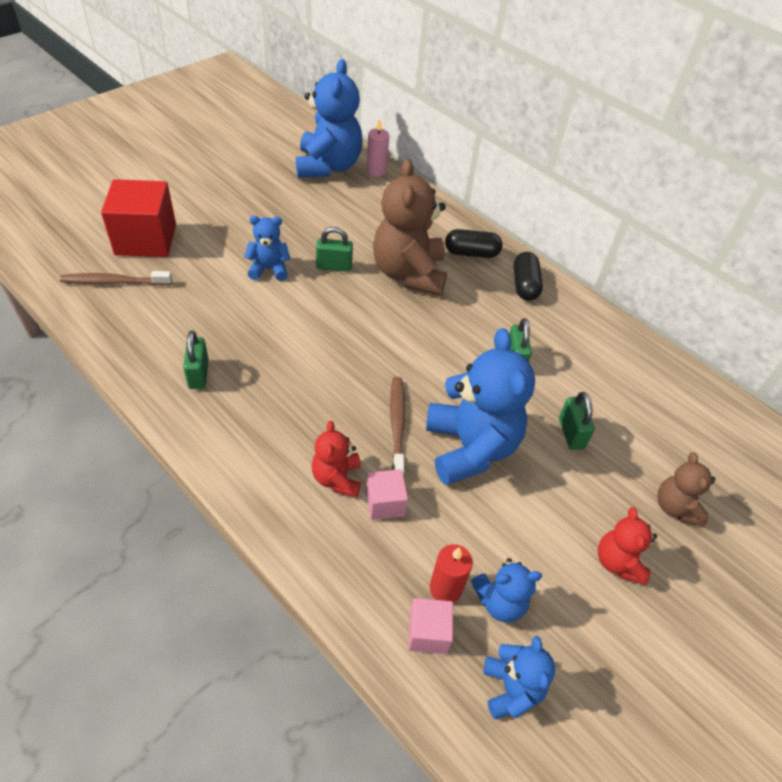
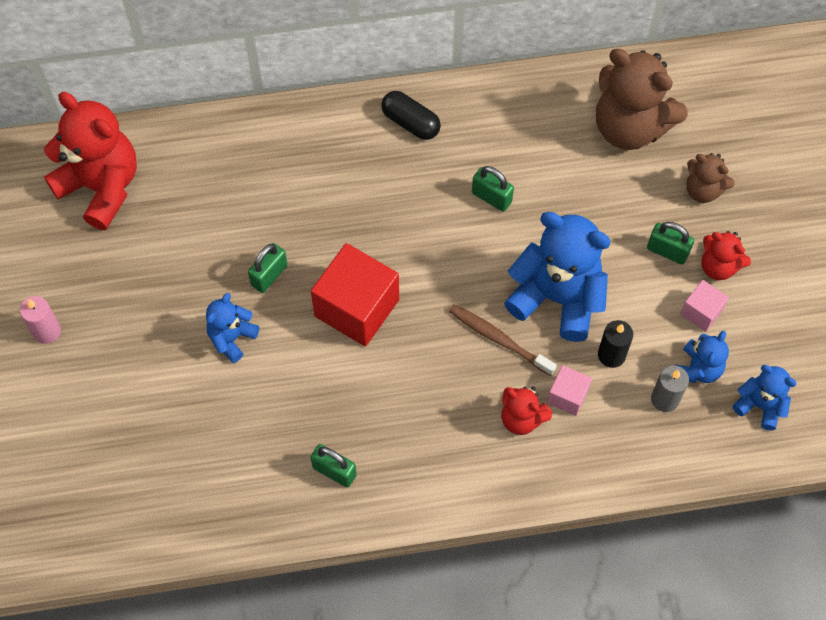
camera: 50 degrees left, 15 degrees up
(114, 282) = (152, 493): brown toothbrush -> none
(146, 239) = (102, 434): red cube -> red cube (357, 308)
(328, 166) = (101, 187): blue teddy bear -> red teddy bear
(376, 171) = (144, 143): pink candle -> pink candle (47, 331)
(409, 274) = (326, 213): brown teddy bear -> brown teddy bear (630, 126)
(428, 633) = (690, 433): pink cube -> pink cube (701, 312)
(445, 588) = (665, 399): red candle -> grey candle
(452, 517) = (611, 355): none -> black candle
(471, 253) = (336, 138): black capsule -> none
(571, 433) = (593, 211): green padlock -> green padlock (667, 251)

